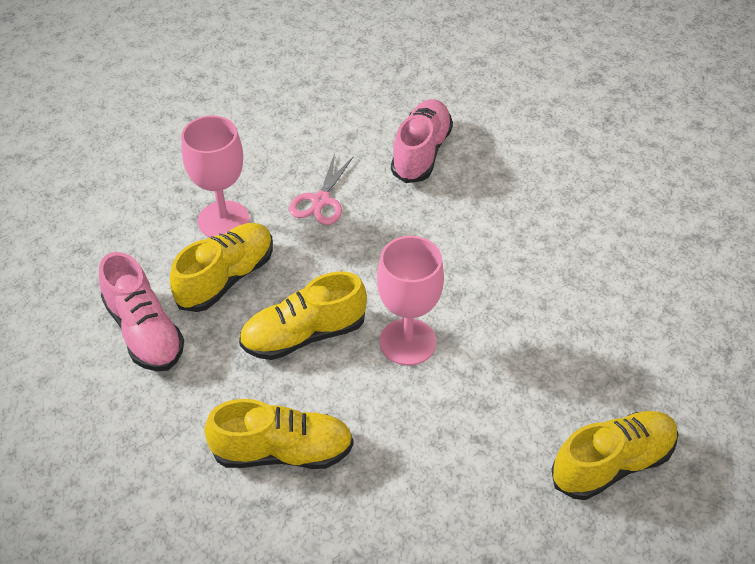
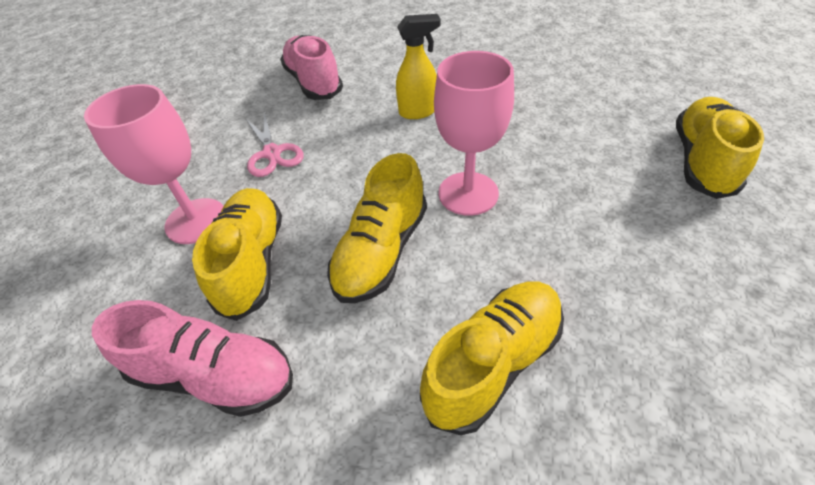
camera: 40 degrees left, 0 degrees up
(464, 245) = (418, 112): none -> yellow spray bottle

